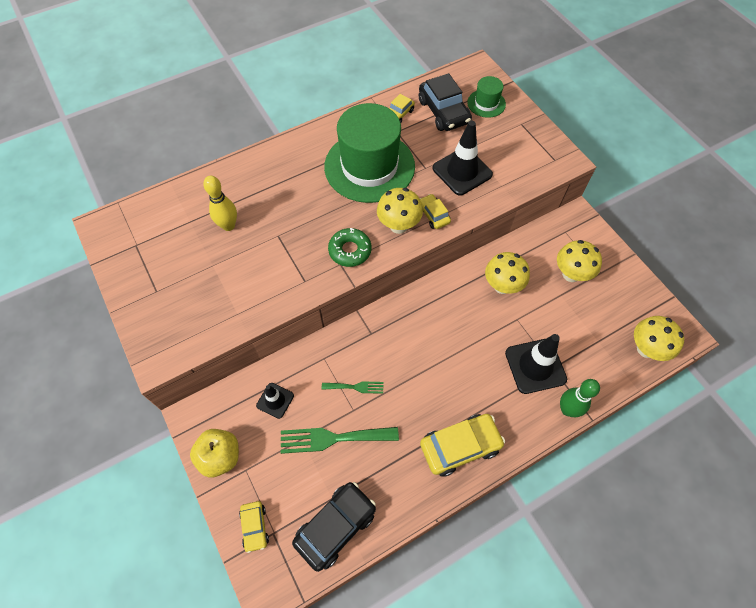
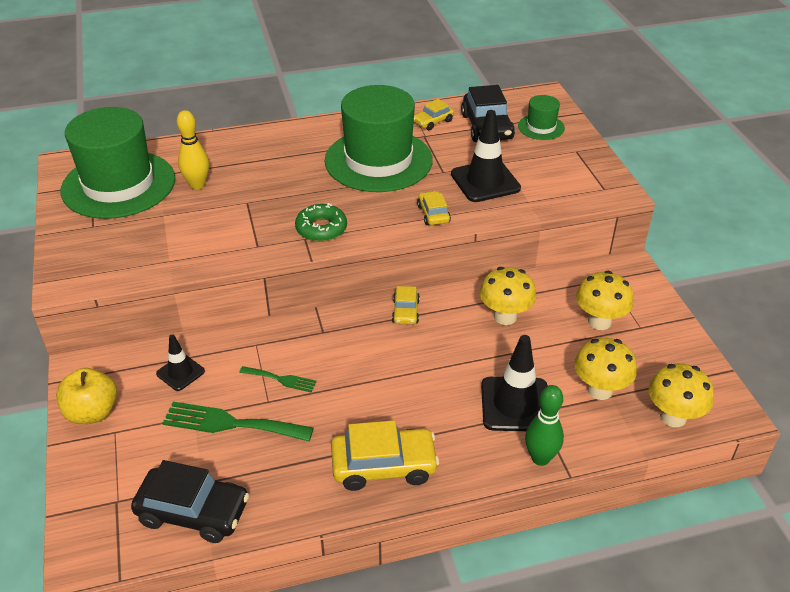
camera: 15 degrees right, 20 degrees down
(159, 240) = (118, 184): none -> green hat
(255, 527) = (98, 489): yellow car -> yellow car (405, 311)
(335, 526) = (193, 512): black car -> black car turned 45 degrees clockwise
(398, 225) = (388, 216): yellow mushroom -> yellow mushroom (600, 390)

